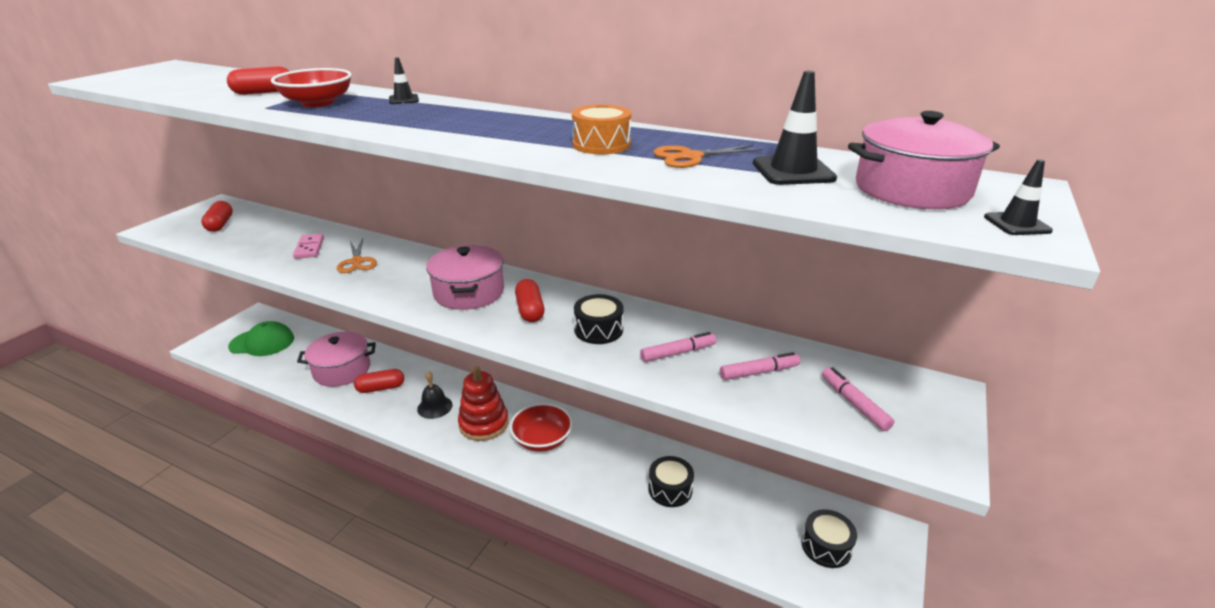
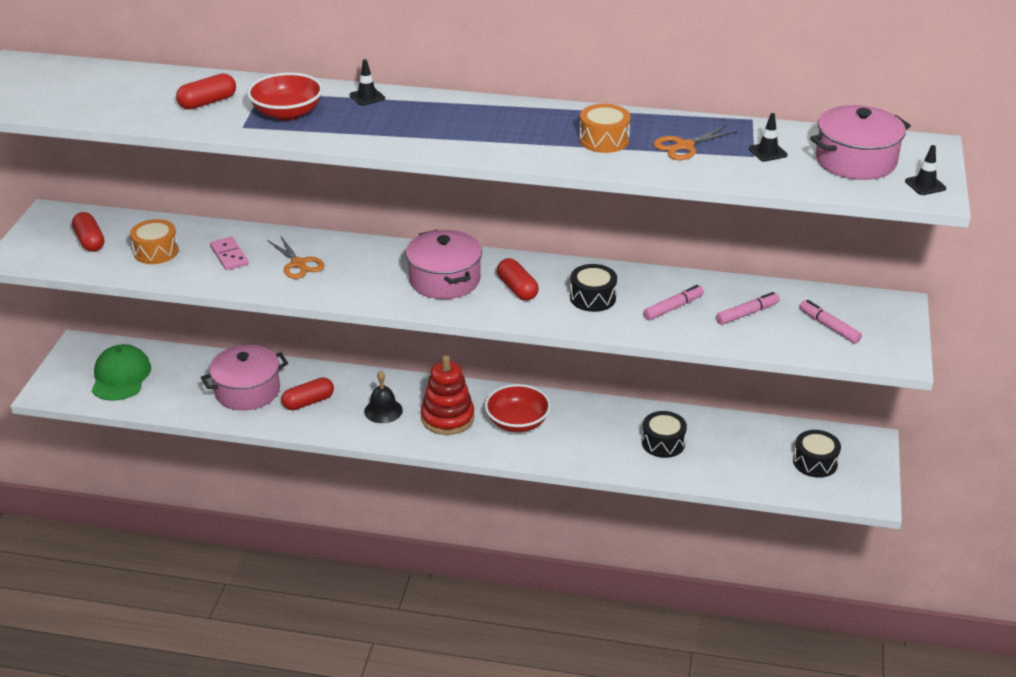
camera: 15 degrees left, 5 degrees up
(258, 238) = (156, 251): none -> orange drum
(262, 342) = (121, 376): green cap -> green cap turned 75 degrees counterclockwise
(793, 171) = (767, 152): black traffic cone -> black traffic cone, size x0.57

